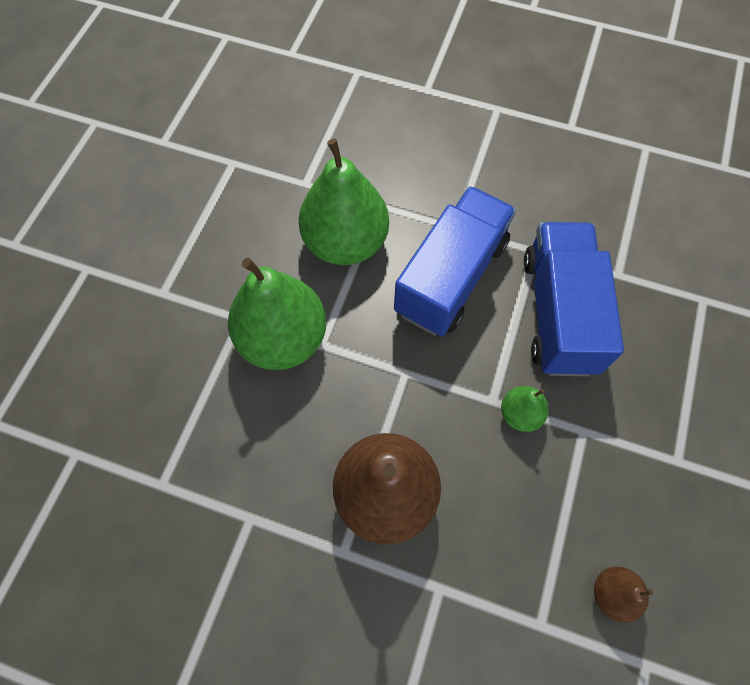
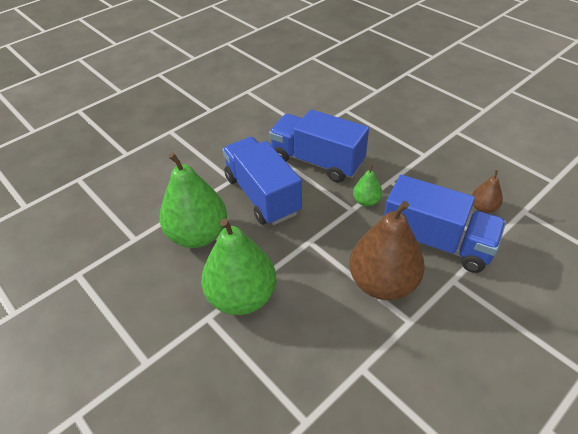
camera: 60 degrees left, 20 degrees down
(497, 542) = (436, 242): none -> blue truck

